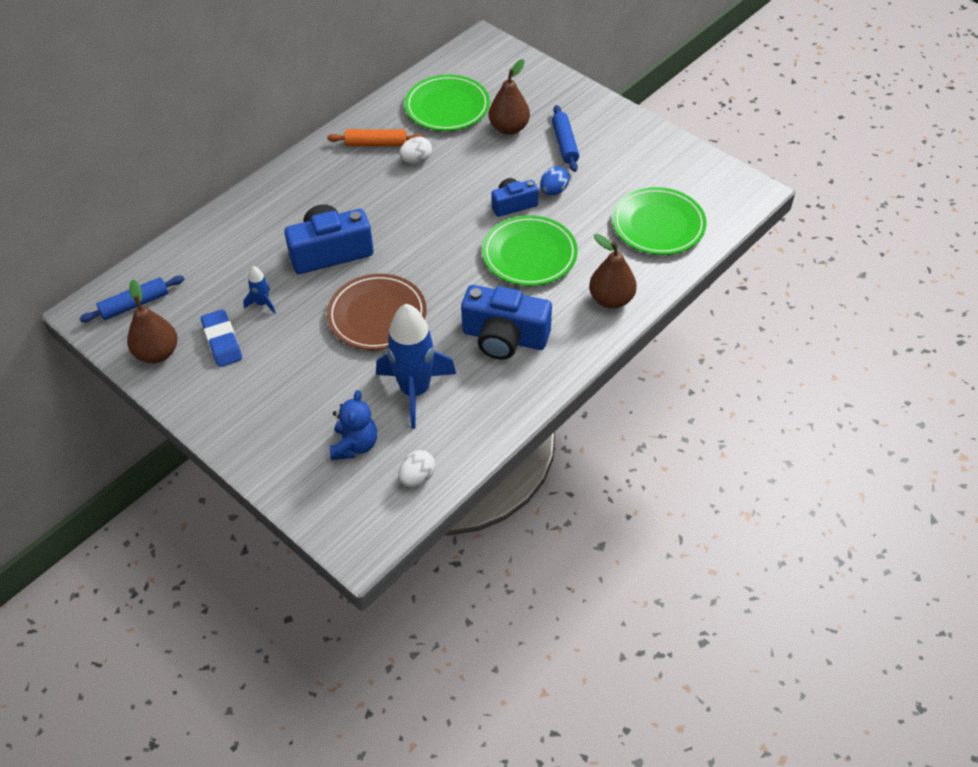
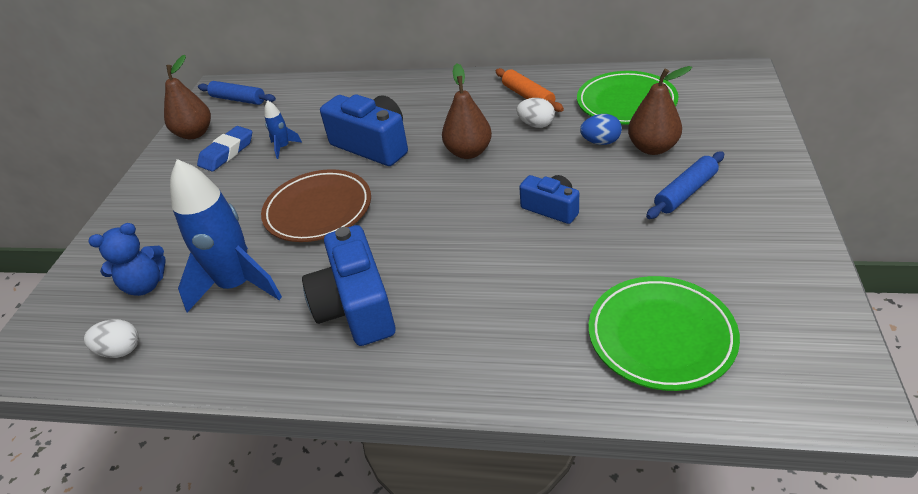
camera: 60 degrees right, 10 degrees down
(529, 254) = (493, 258): green plate -> none
(553, 191) = (606, 223): blue egg -> blue egg (600, 142)
(611, 299) = (491, 362): brown pear -> brown pear (468, 152)

